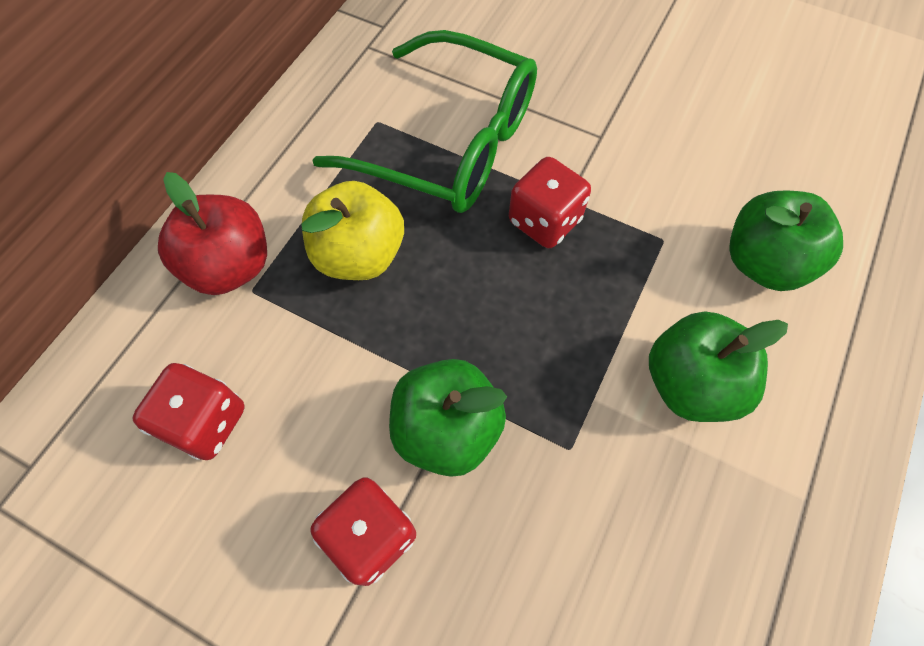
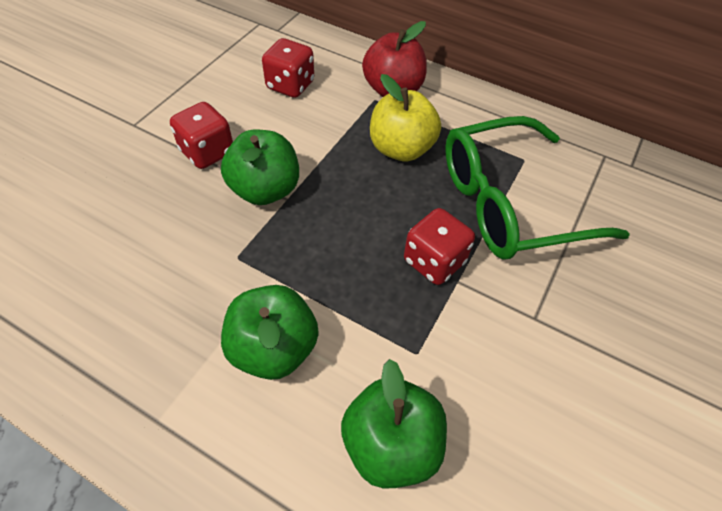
camera: 90 degrees right, 10 degrees down
(450, 143) = (509, 203): green glasses -> green glasses turned 45 degrees clockwise

